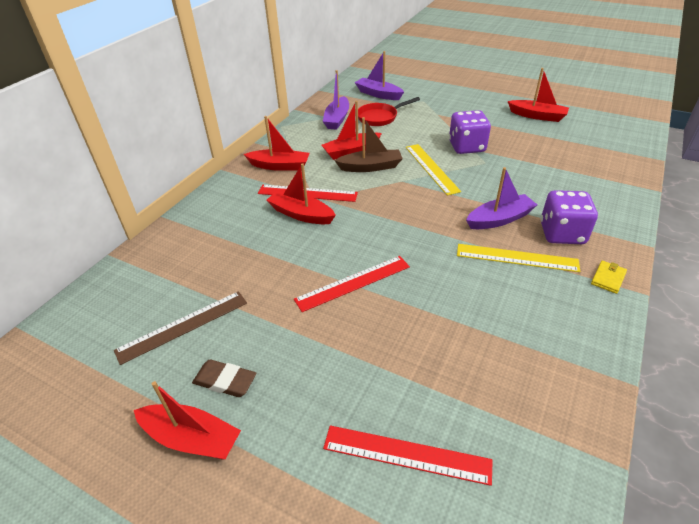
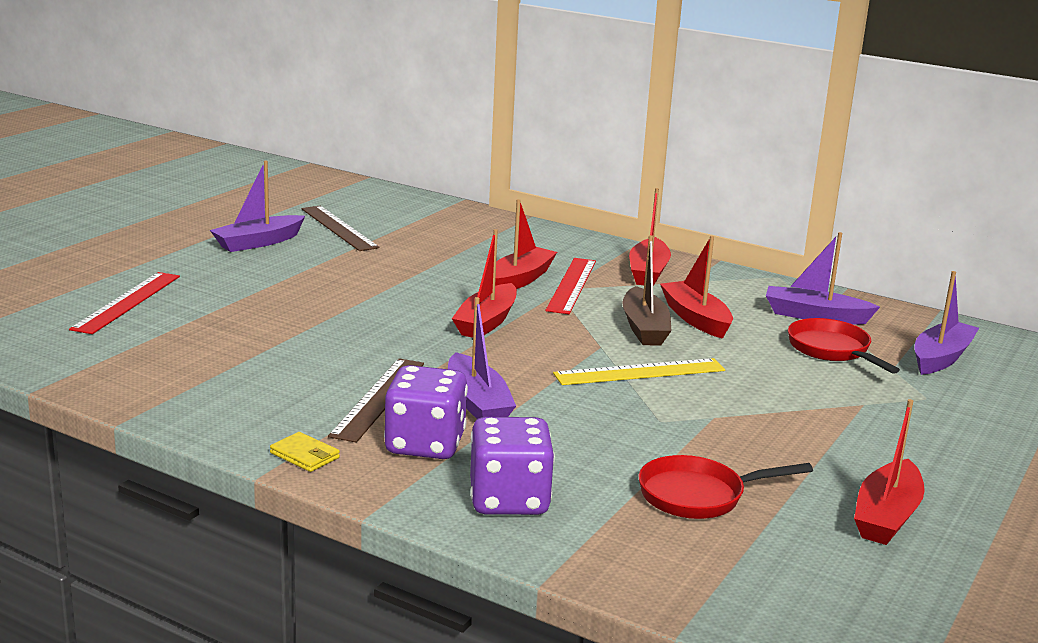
camera: 90 degrees right, 20 degrees down
(191, 438) = (204, 232): red boat -> red boat (486, 322)
(225, 381) = (258, 242): brown eraser -> purple boat
(353, 283) = (370, 298): red ruler -> none
(466, 147) = (720, 412): purple dice -> purple dice (509, 500)
(516, 258) = (378, 398): yellow ruler -> brown ruler
(553, 154) = (698, 495): none -> red pan

